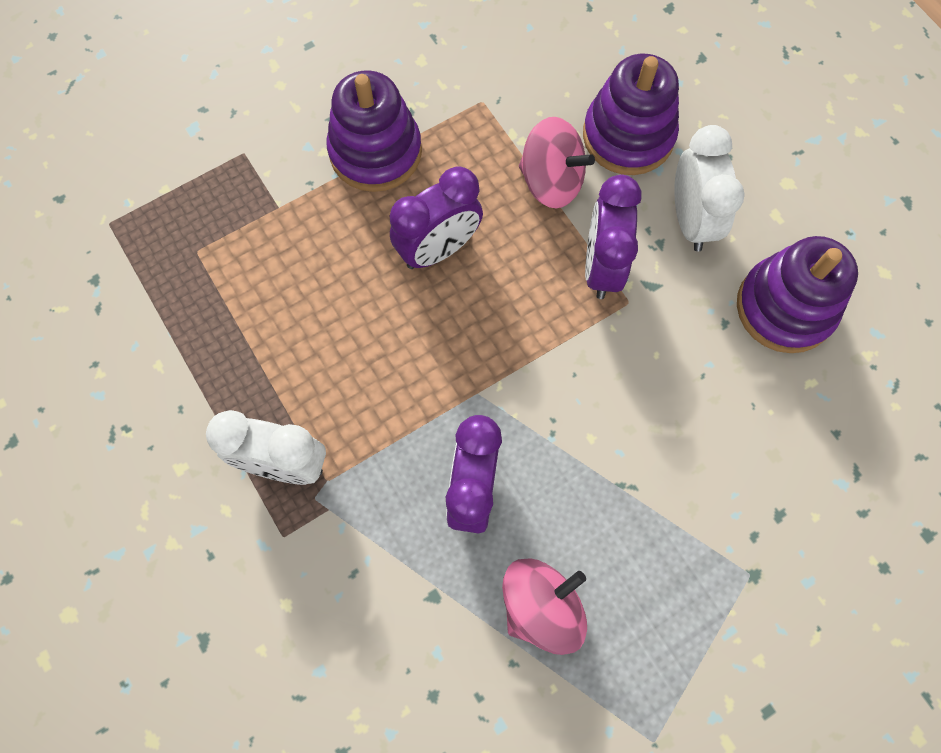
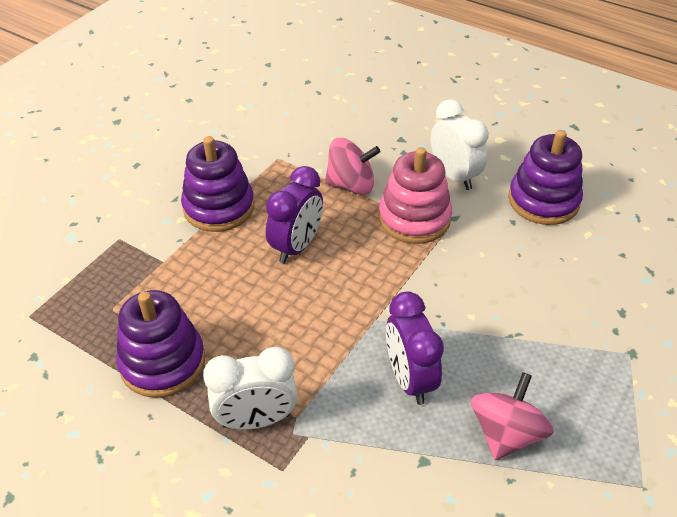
camera: 25 degrees left, 25 degrees down
(602, 266) = (414, 218): purple clock -> pink stacking toy
(628, 136) = (385, 147): purple stacking toy -> purple stacking toy (162, 362)

